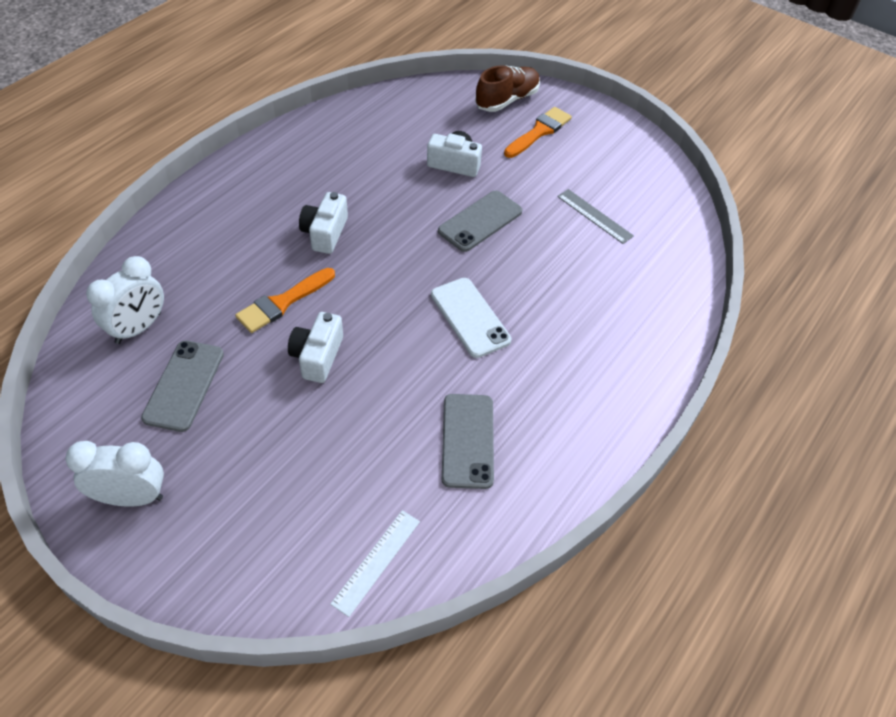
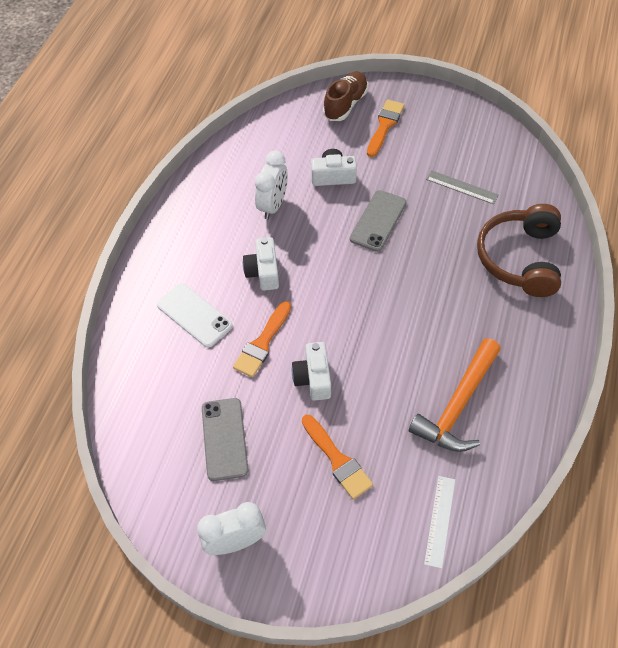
camera: 15 degrees left, 5 degrees up
(138, 328) = (161, 404): white clock -> white clock (273, 205)
(295, 451) = (337, 460): none -> orange brush
(468, 440) = (458, 405): grey phone -> orange hammer
(470, 317) = (410, 305): white phone -> white phone (194, 315)
(625, 309) = (520, 258): none -> brown headphones

